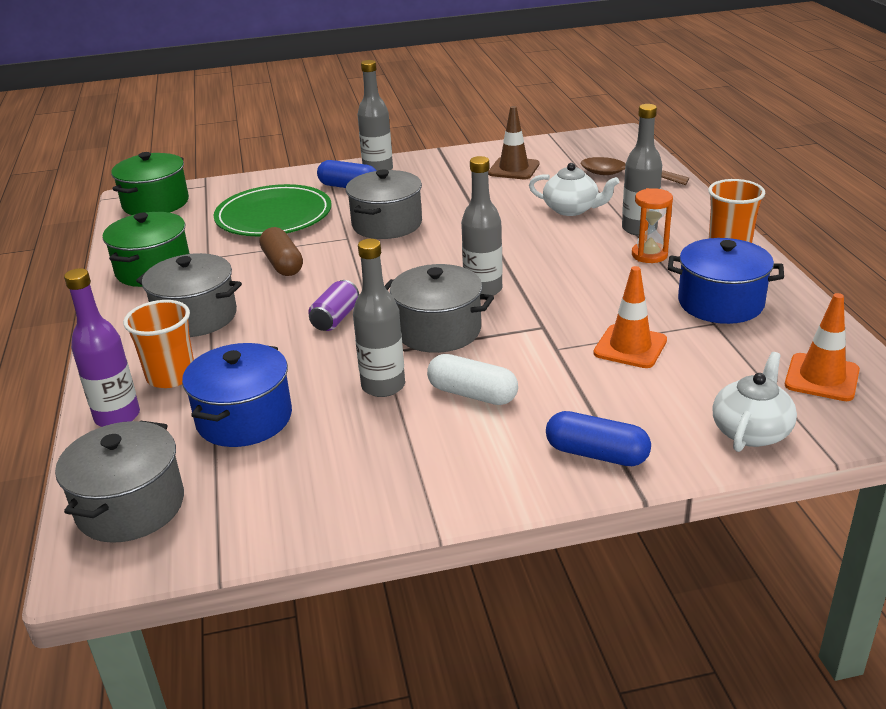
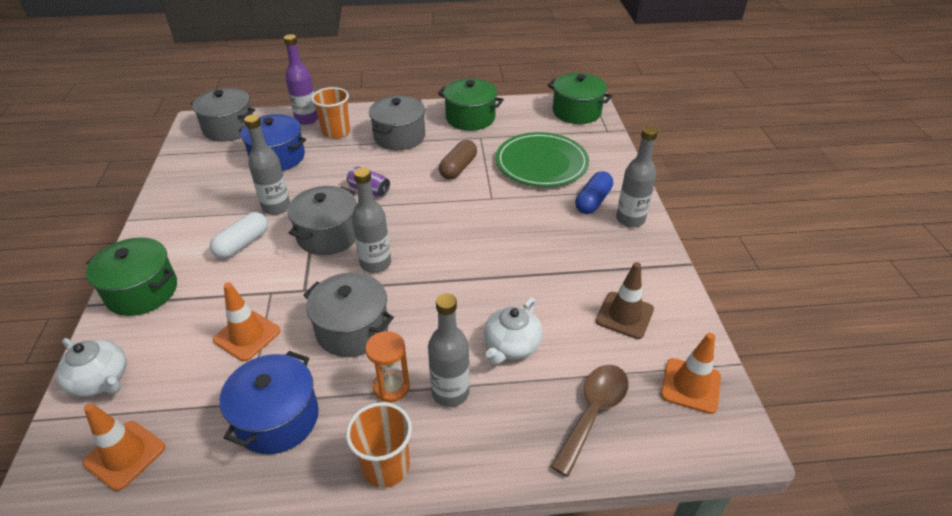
camera: 95 degrees right, 10 degrees up
(283, 264) = (458, 168): brown capsule -> brown capsule turned 45 degrees counterclockwise
(387, 224) = (510, 219): grey pot -> grey pot (352, 329)
(579, 147) = (690, 386): none -> orange traffic cone
(596, 454) = (142, 291): blue capsule -> green pot

